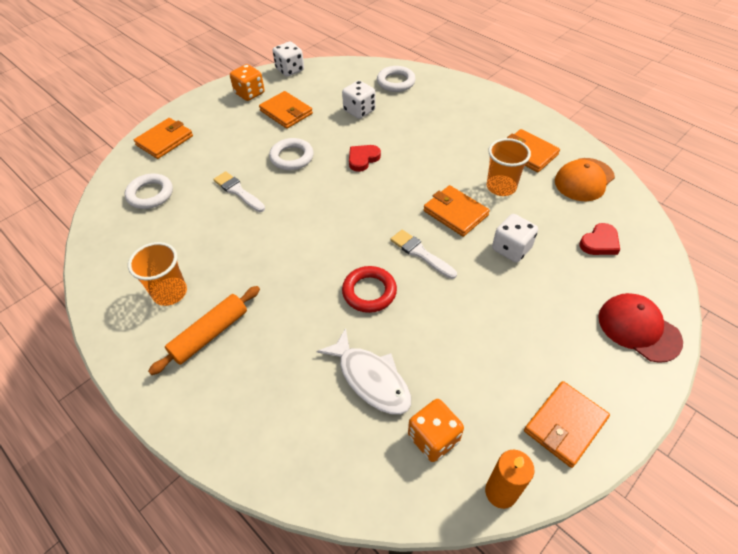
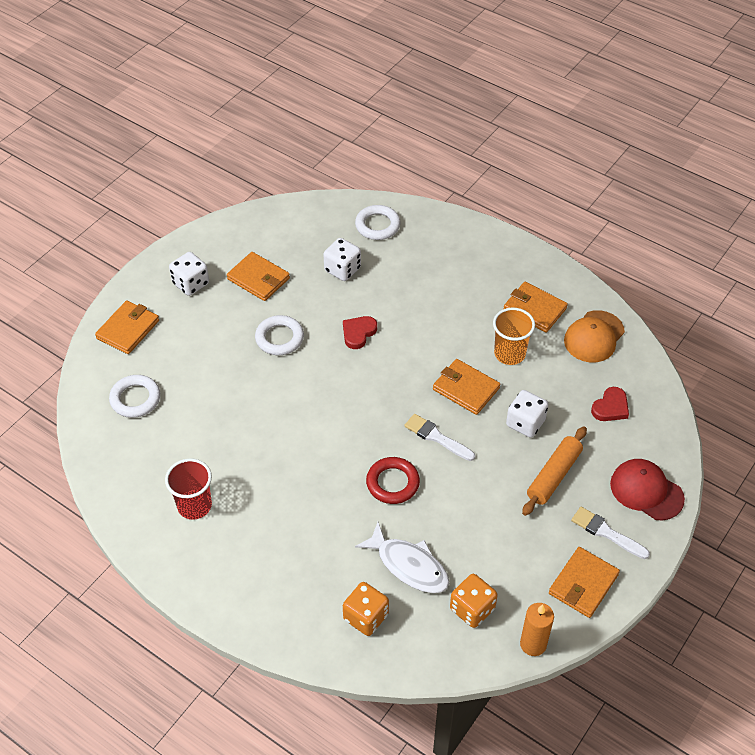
camera: 10 degrees left, 0 degrees up
(170, 293) = (194, 506): orange cup -> red cup
(210, 334) = (247, 542): orange rolling pin -> orange rolling pin (554, 476)
(238, 191) = (231, 386): white brush -> white brush (606, 532)
(249, 93) = (208, 256): orange dice -> orange dice (366, 617)
(290, 70) = (248, 217): white dice -> white dice (191, 284)

